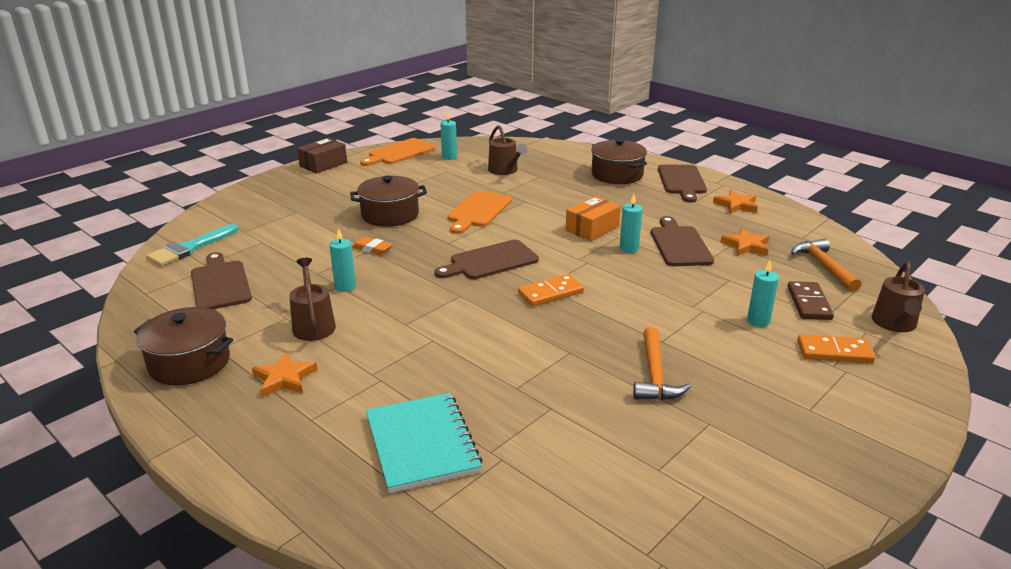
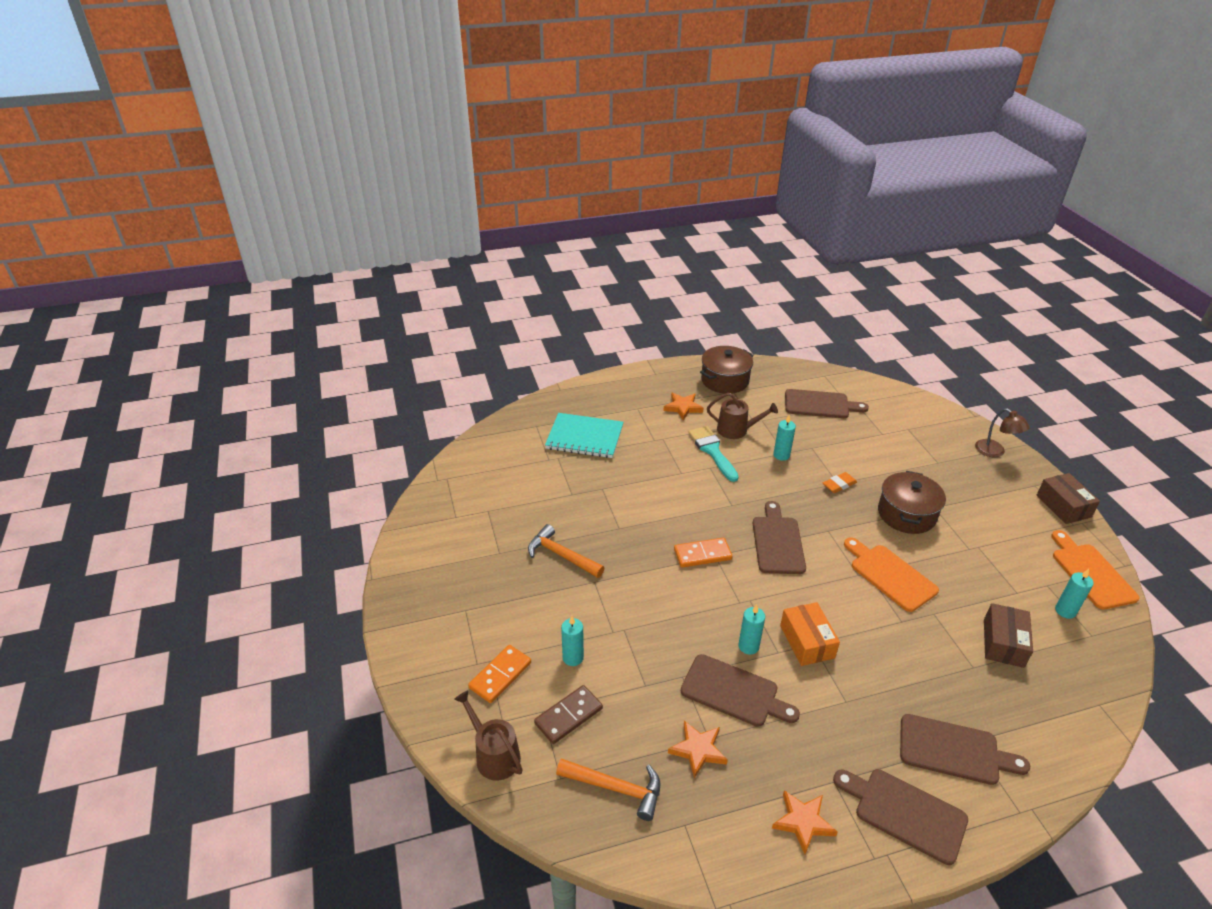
camera: 120 degrees right, 10 degrees up
(190, 248) = (888, 400): turquoise brush -> turquoise brush (712, 451)
(260, 192) = (995, 452): none -> brown lamp
(504, 170) = (1003, 643): brown watering can -> brown box
(550, 293) = (702, 554): orange domino -> orange domino turned 75 degrees clockwise
(617, 175) = (954, 750): brown pot -> brown cutting board
(809, 303) = (568, 716): brown domino -> brown domino turned 75 degrees counterclockwise

